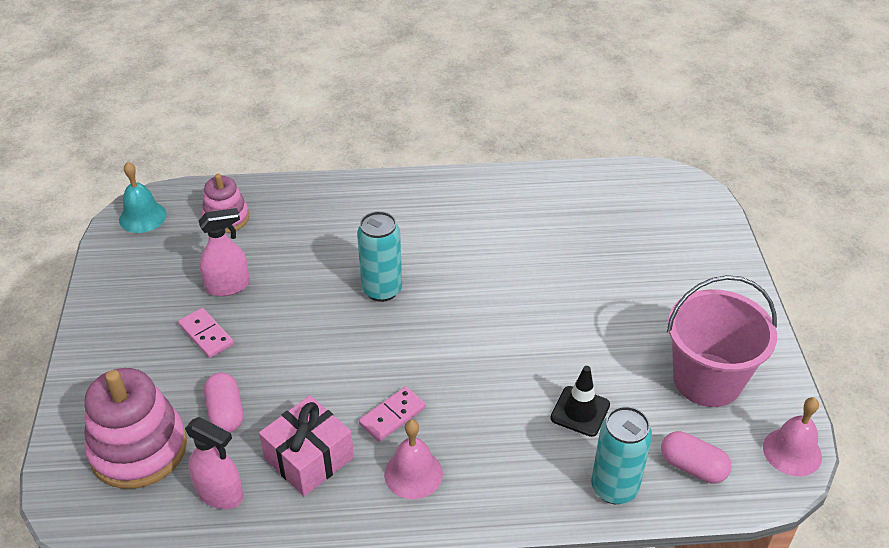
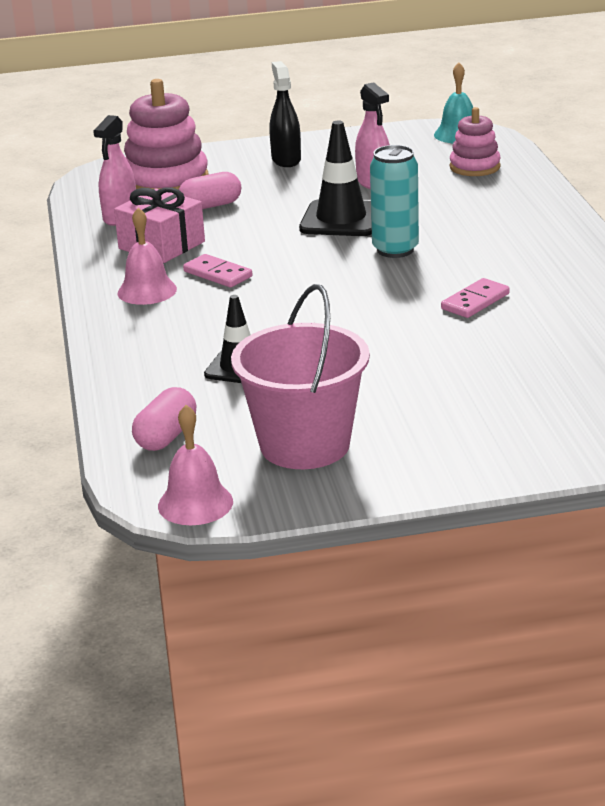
camera: 85 degrees right, 15 degrees down
(134, 343) = (286, 160): none -> black spray bottle
(206, 335) = (305, 184): pink domino -> pink domino (475, 301)
(303, 317) = (341, 219): none -> black traffic cone
(614, 488) = (134, 391): turquoise can -> none

